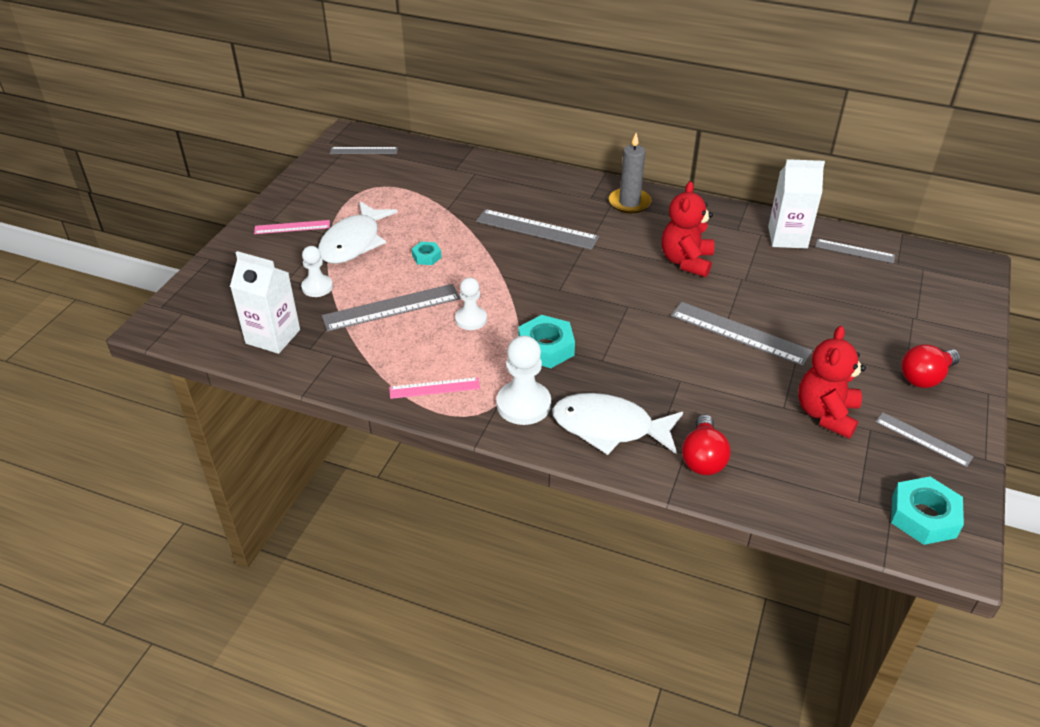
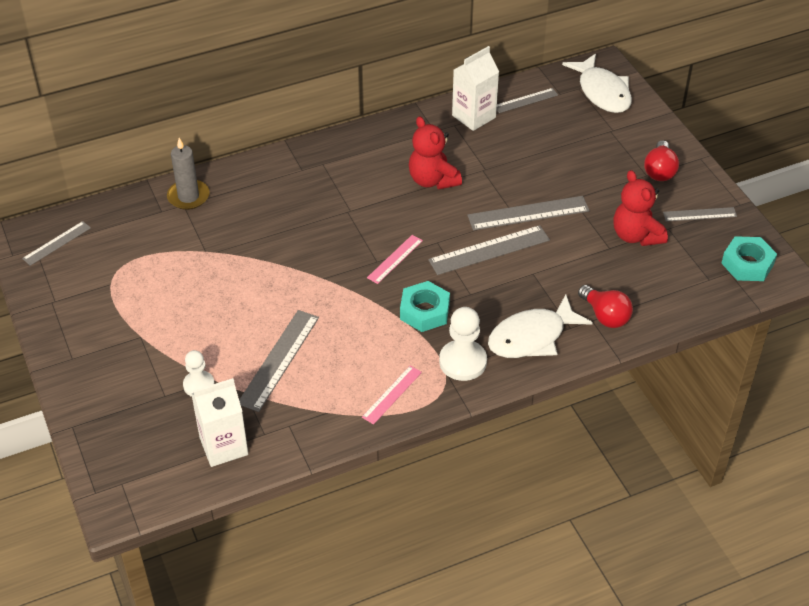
camera: 45 degrees left, 5 degrees up
(292, 227) = (100, 352): pink ruler -> pink ruler (395, 259)
(353, 242) = (172, 329): white fish -> white fish (602, 92)
(426, 256) = (247, 301): turquoise nut -> none
(471, 319) = (347, 327): white pawn -> none
(536, 229) = (298, 223): grey ruler -> grey ruler (489, 250)
(629, 203) = (335, 156): grey candle -> grey candle (188, 196)

